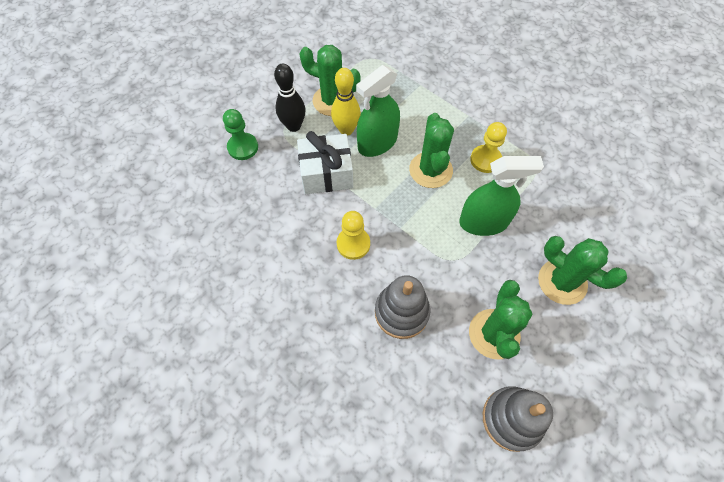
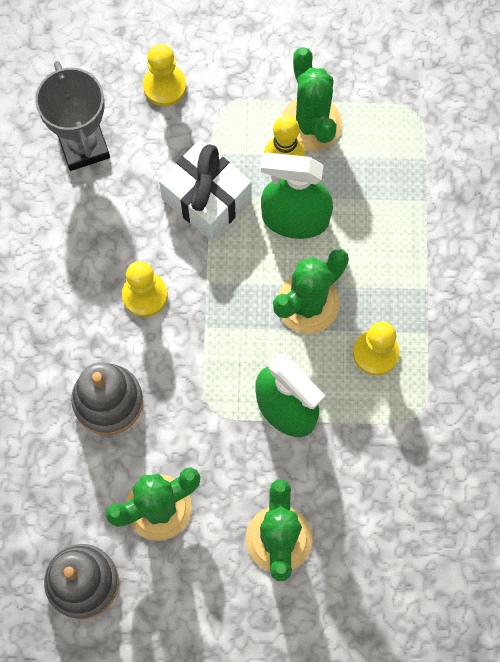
camera: 50 degrees right, 10 degrees up
(234, 210) = (83, 146): none -> grey trophy
(243, 147) = (164, 86): green pawn -> yellow pawn
(293, 126) = (238, 113): black bowling pin -> none

